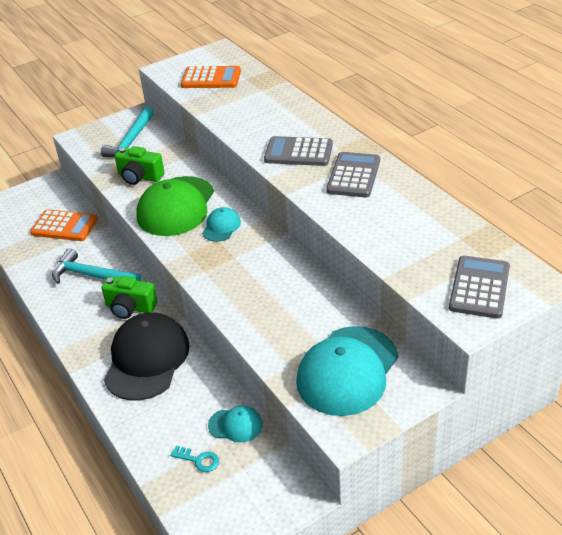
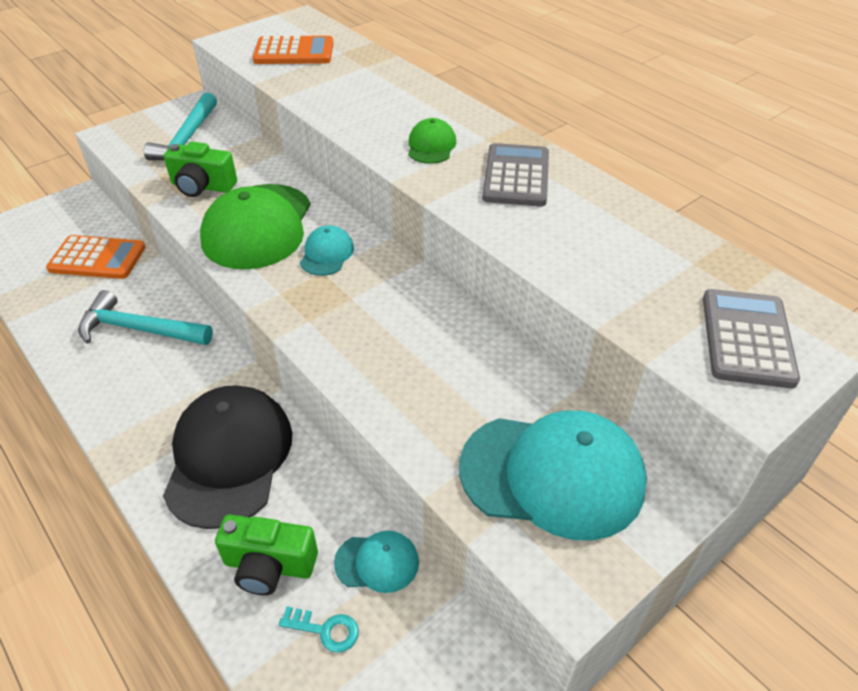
camera: 10 degrees left, 5 degrees up
(130, 308) = (199, 376): green camera -> green camera (269, 565)
(298, 152) = (431, 146): grey calculator -> green cap
(347, 371) = (552, 475): turquoise cap -> turquoise cap turned 105 degrees counterclockwise

